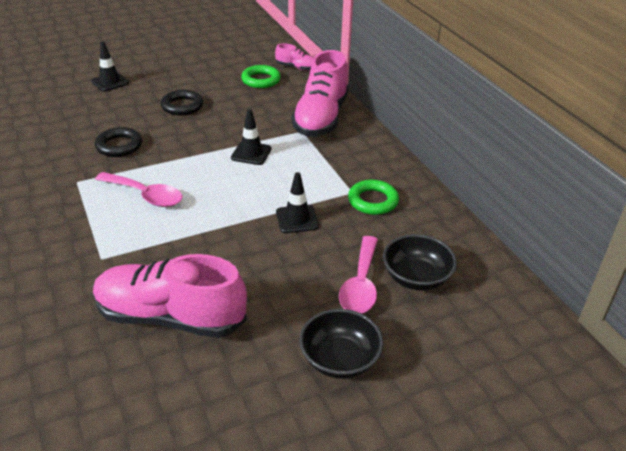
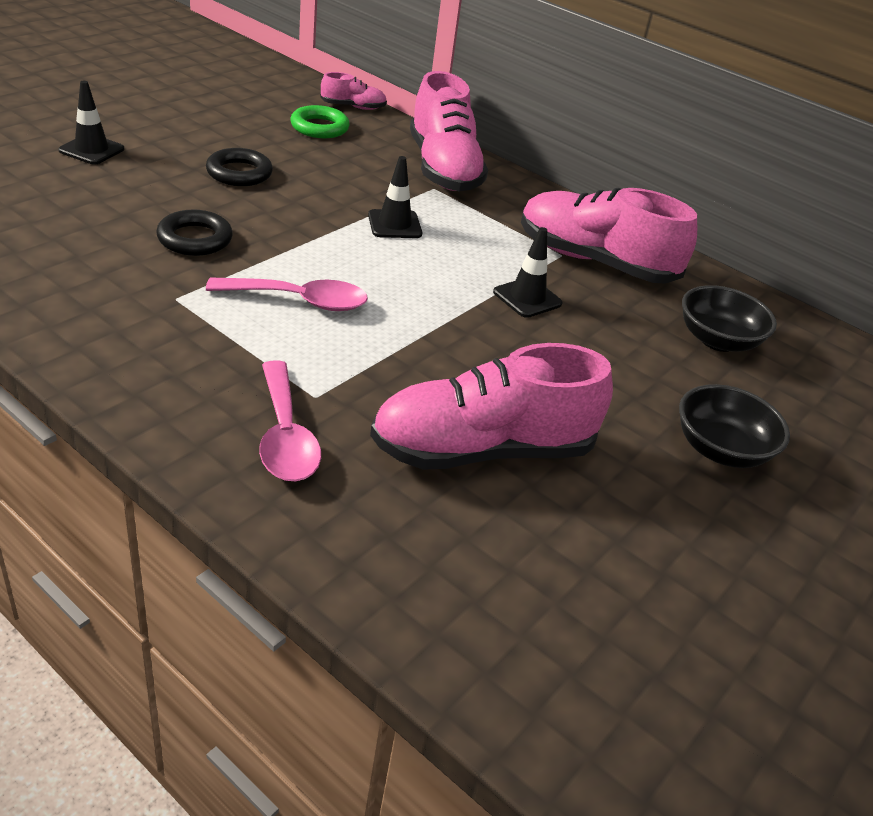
camera: 30 degrees left, 0 degrees up
(360, 284) = (667, 360): pink spoon -> pink spoon (285, 436)
(373, 201) = (595, 261): green ring -> pink shoe

